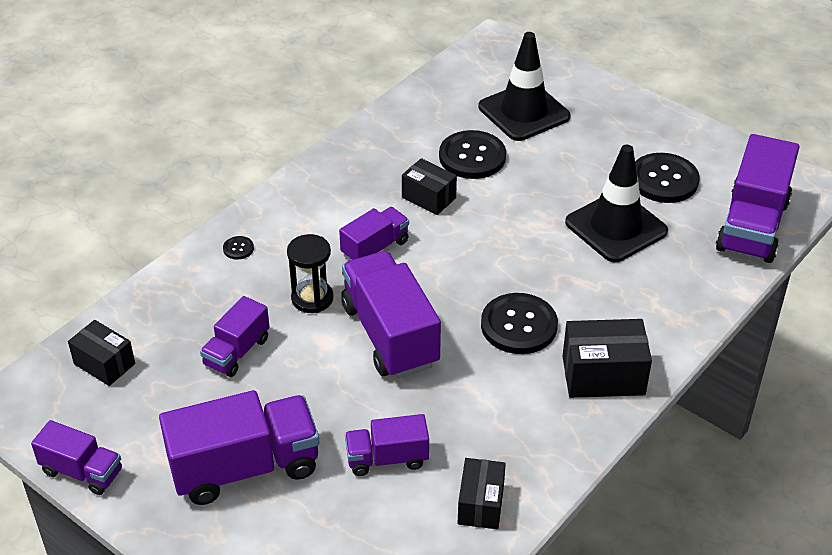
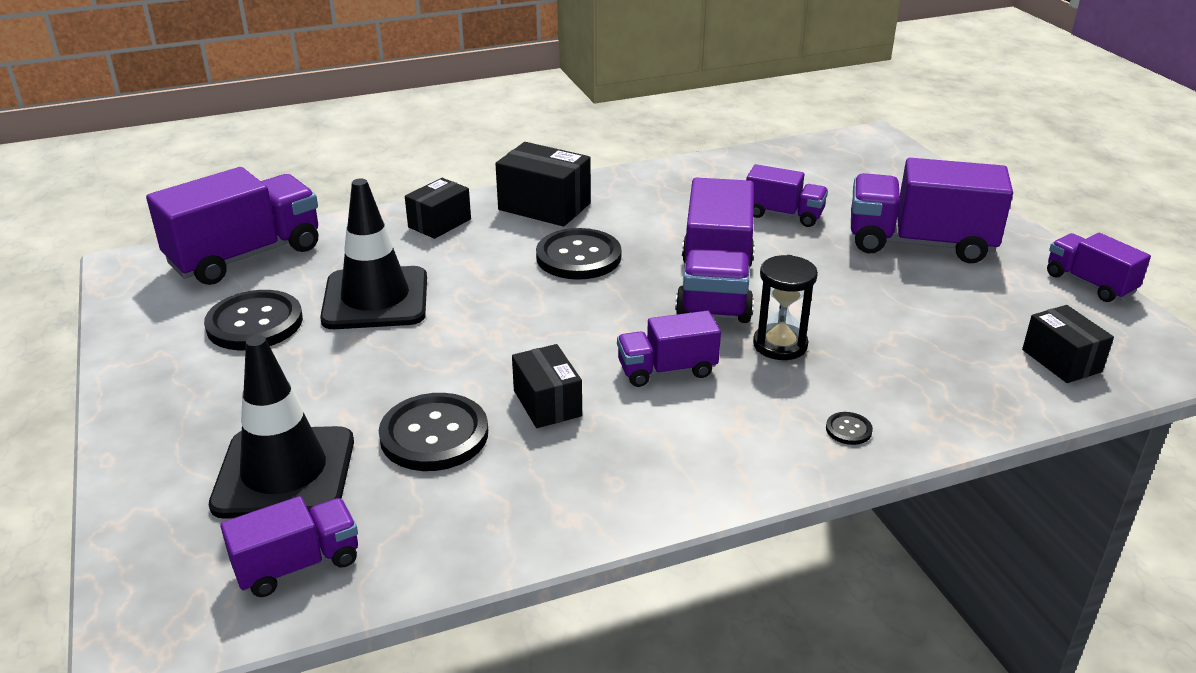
camera: 150 degrees left, 10 degrees down
(237, 352) = (894, 325): purple truck -> purple truck (298, 565)
(480, 504) = (726, 175): black box -> black box (439, 223)

